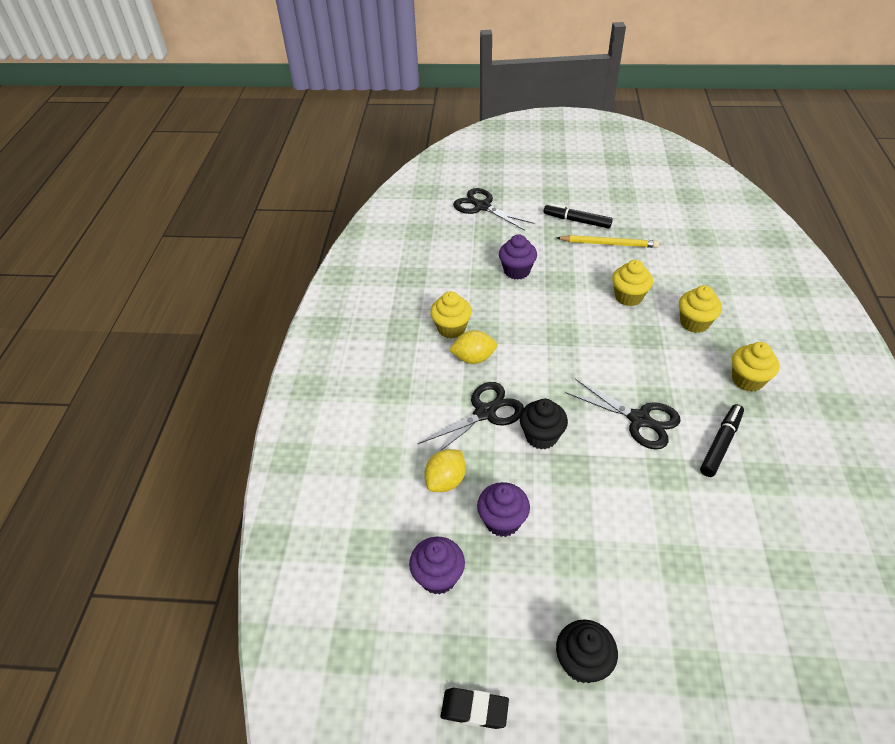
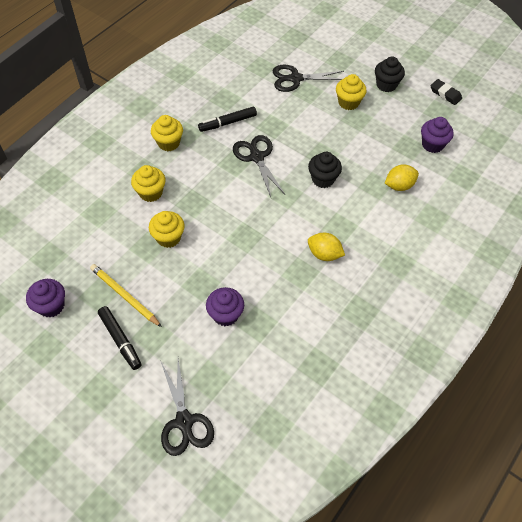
camera: 150 degrees left, 10 degrees up
(451, 328) = (322, 289): yellow cupcake -> yellow cupcake (348, 102)
(485, 413) = (346, 211): black scissors -> black scissors (295, 79)
(502, 521) = (381, 150): purple cupcake -> purple cupcake (51, 306)

